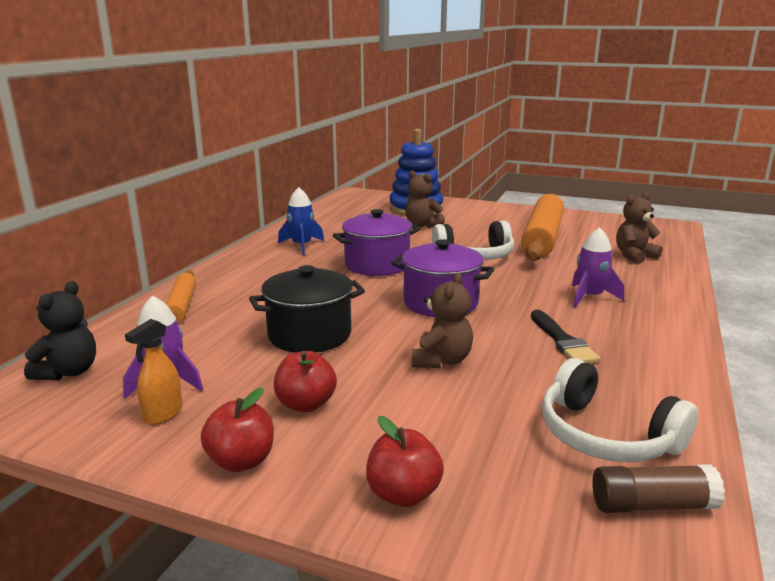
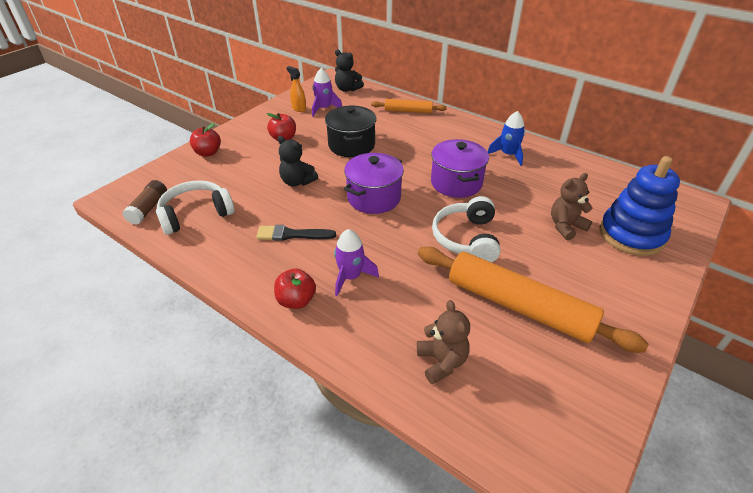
camera: 105 degrees right, 20 degrees up
(241, 461) = (255, 123): red apple -> red apple (296, 300)
(441, 360) = (297, 182): brown teddy bear -> black teddy bear

